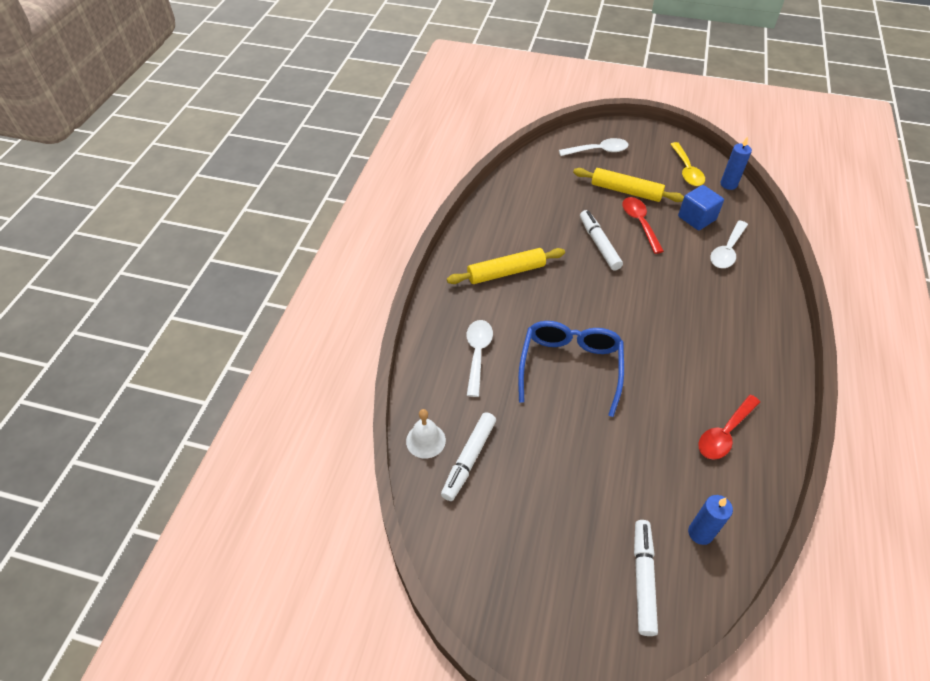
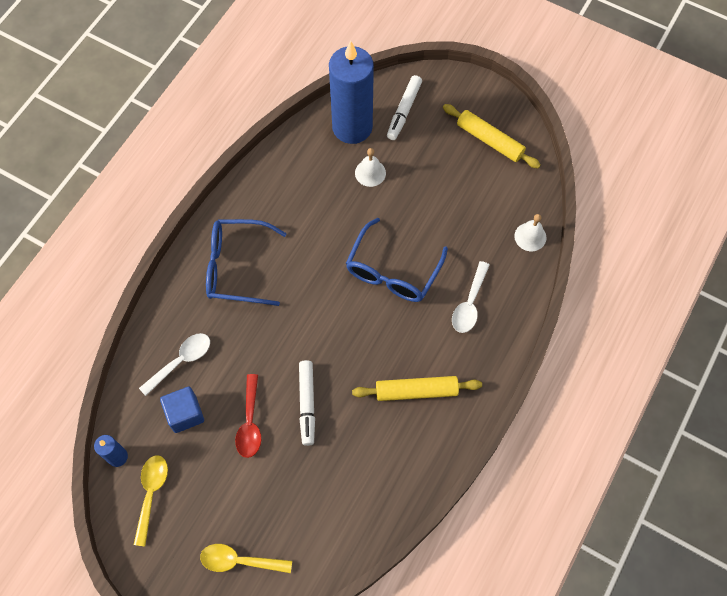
camera: 165 degrees left, 15 degrees up
(469, 459) = (499, 214): white marker -> none
(598, 151) = (239, 561): white spoon -> yellow spoon
(626, 191) = (240, 477): yellow rolling pin -> yellow rolling pin (489, 140)
(646, 473) = (370, 173): none -> white bell
(700, 533) = (352, 127): blue candle -> blue candle, size x2.31
(724, 433) = (295, 187): red spoon -> none
(732, 335) = (236, 267): none -> blue glasses

